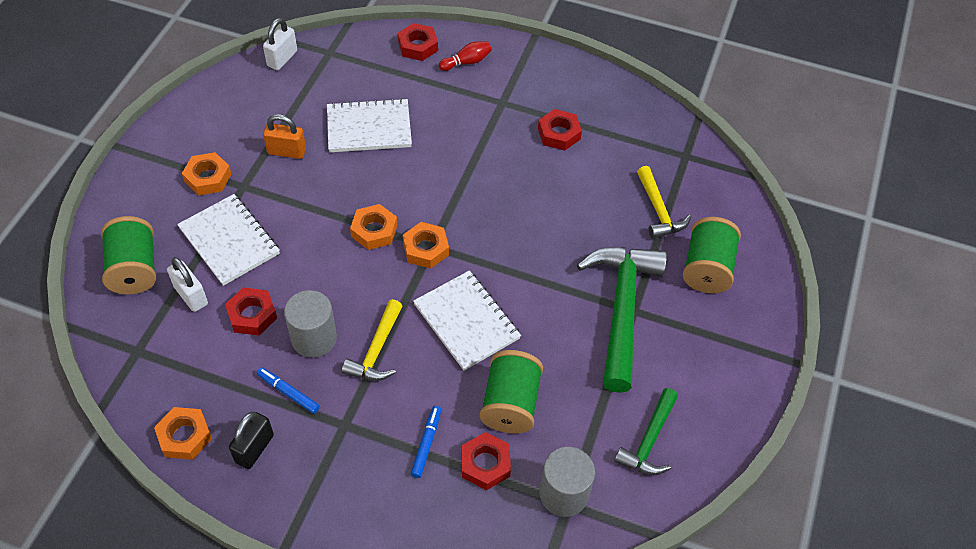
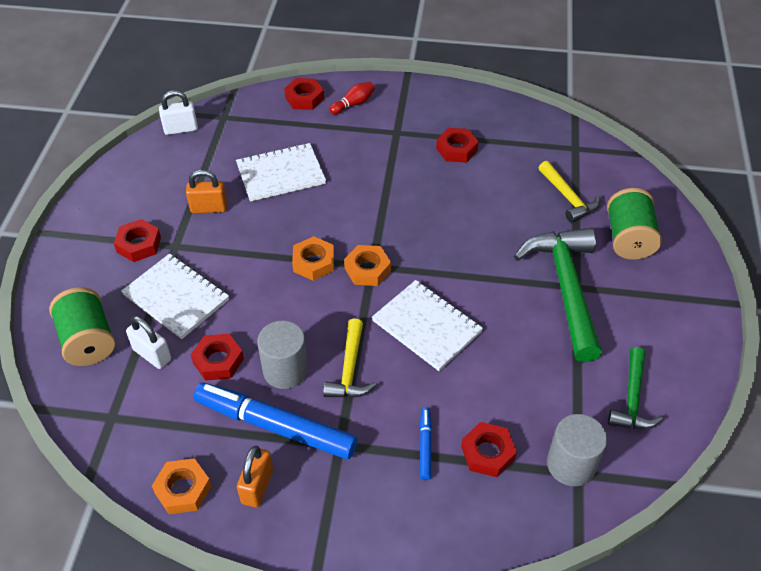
camera: 10 degrees left, 5 degrees down
(208, 178) = (139, 244): orange nut -> red nut
(254, 448) = (257, 486): black padlock -> orange padlock
(282, 58) = (181, 129): white padlock -> white padlock turned 60 degrees clockwise
(288, 392) = (275, 426): blue marker -> blue marker, size x2.27
(510, 403) = (492, 392): green spool -> none

